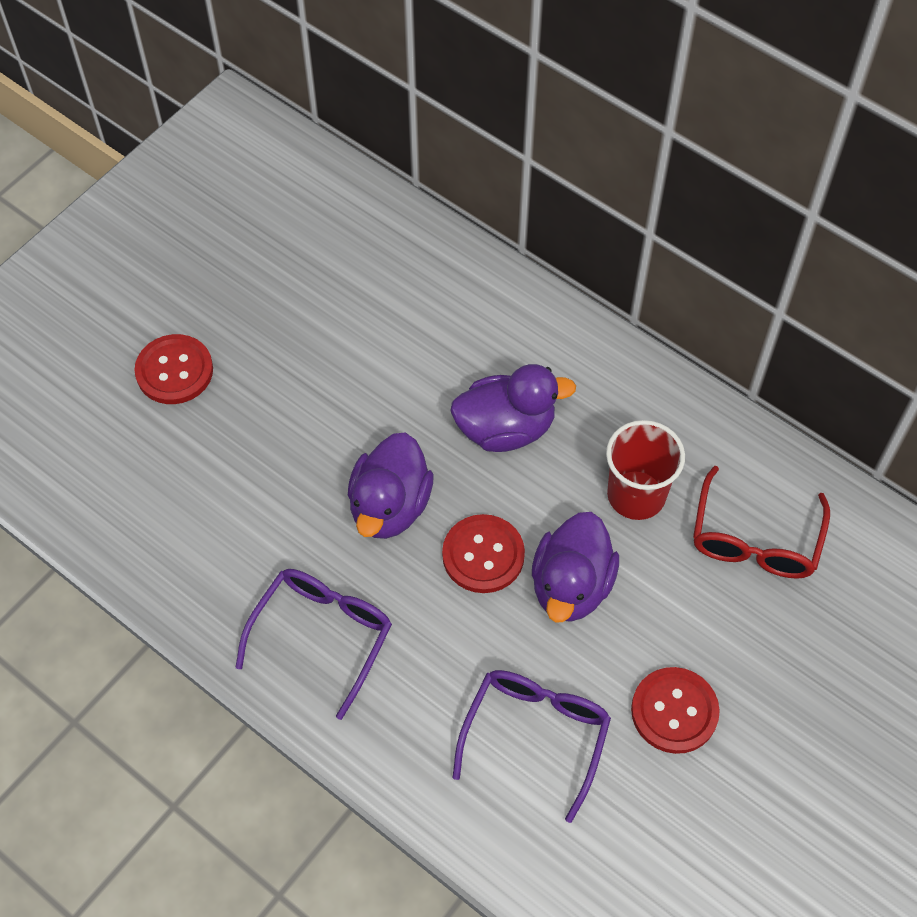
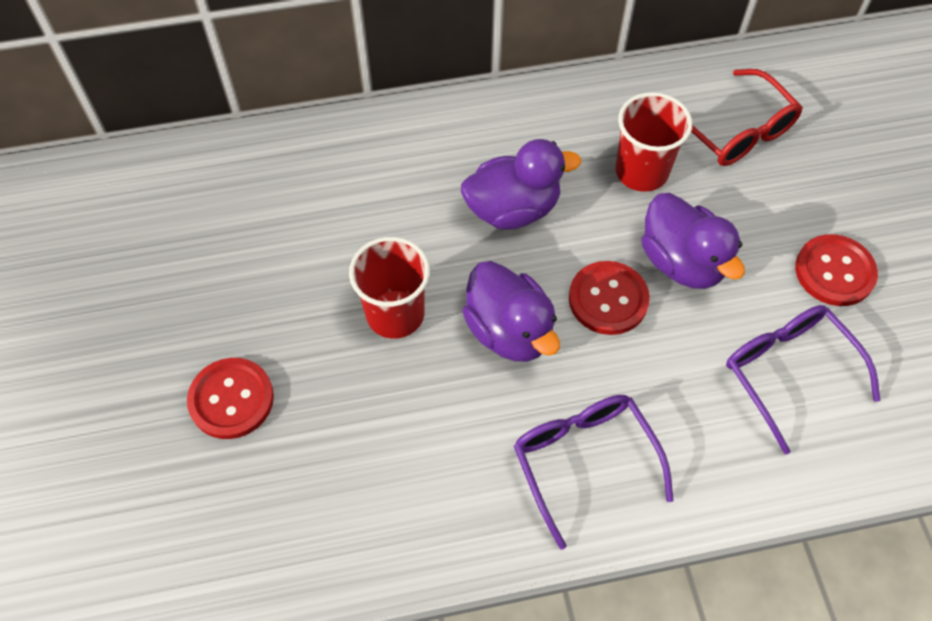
camera: 50 degrees left, 0 degrees up
(335, 419) = (395, 314): none -> red cup
(505, 428) = (513, 209): purple duck -> purple duck turned 45 degrees clockwise

